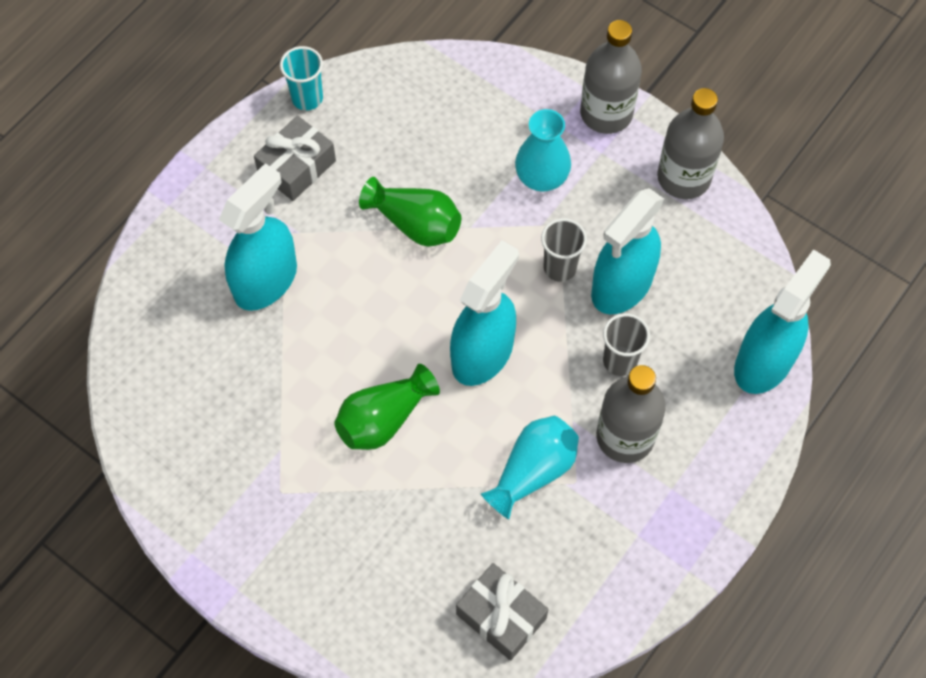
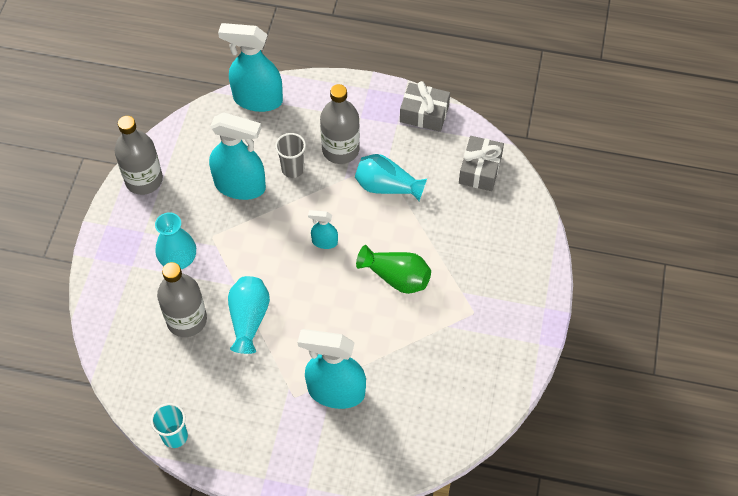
camera: 115 degrees left, 5 degrees down
(297, 167) = (237, 415): grey gift -> grey gift (424, 114)
(415, 224) = (249, 319): green vase -> turquoise vase
(482, 353) = (324, 242): turquoise spray bottle -> turquoise spray bottle, size x0.48
(560, 267) = (243, 223): grey cup -> none
(606, 113) = (110, 240): grey bottle -> grey bottle (186, 320)

